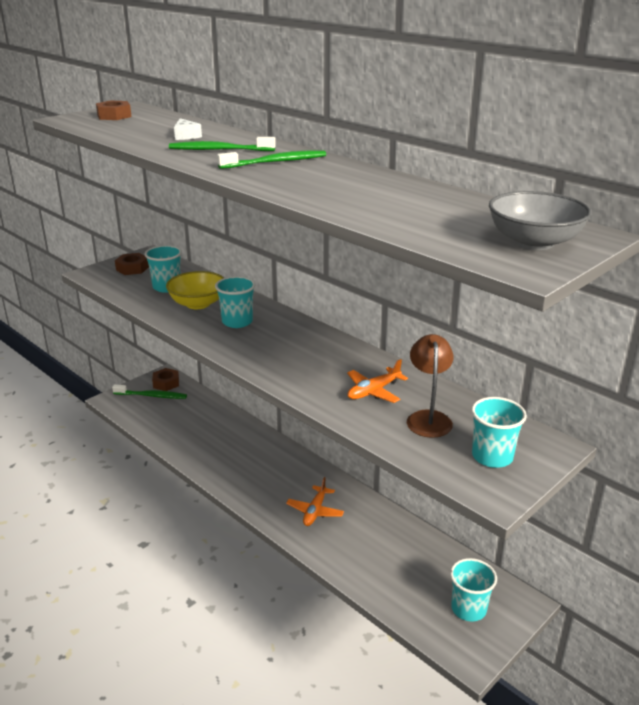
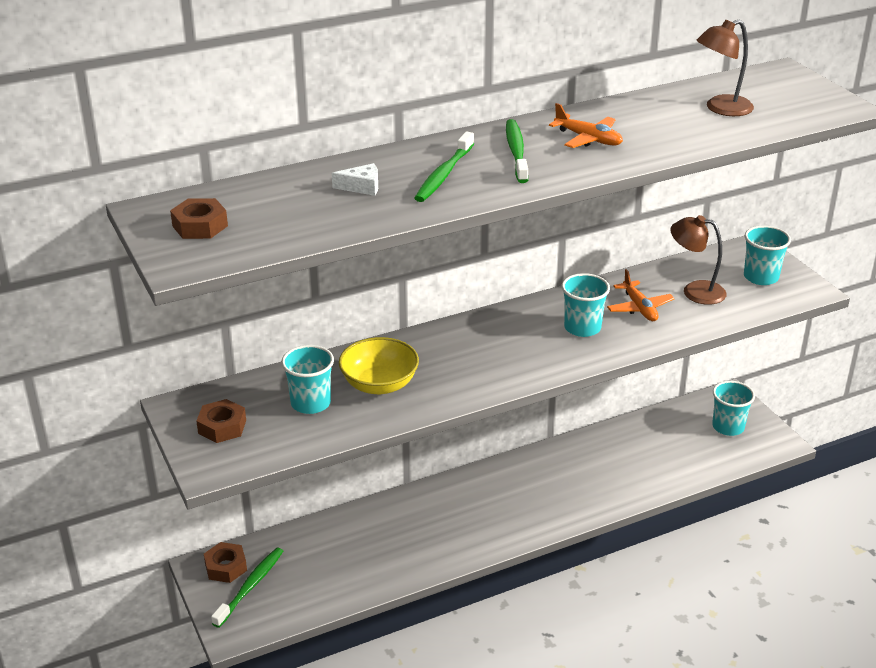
camera: 70 degrees left, 5 degrees up
(237, 322) = (447, 362): turquoise cup -> turquoise cup (582, 328)
(315, 511) = (565, 486): orange plane -> orange plane (588, 139)
(445, 215) = (721, 109): none -> brown lamp
(534, 242) = (793, 93): grey bowl -> none

